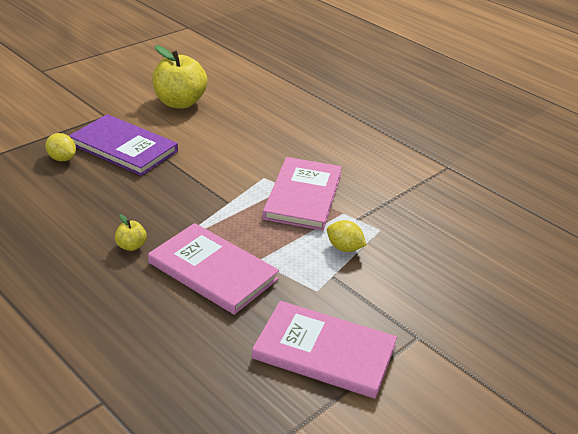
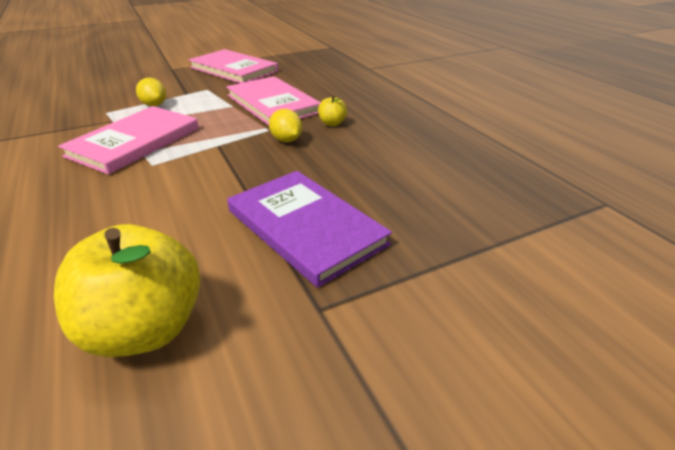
camera: 160 degrees left, 0 degrees up
(62, 158) = (401, 220): yellow lemon -> yellow lemon (286, 140)

